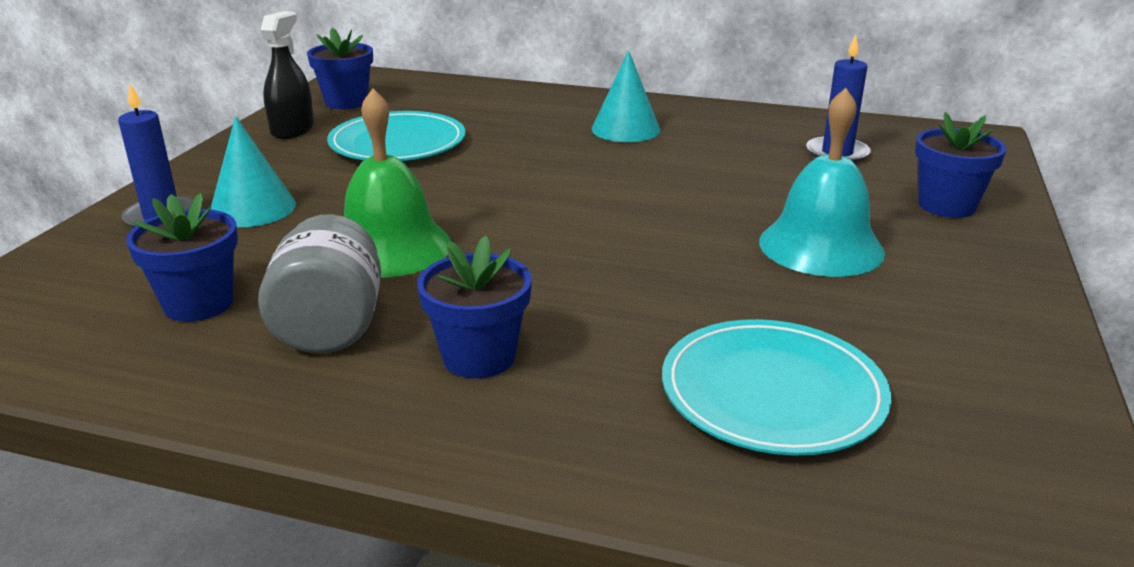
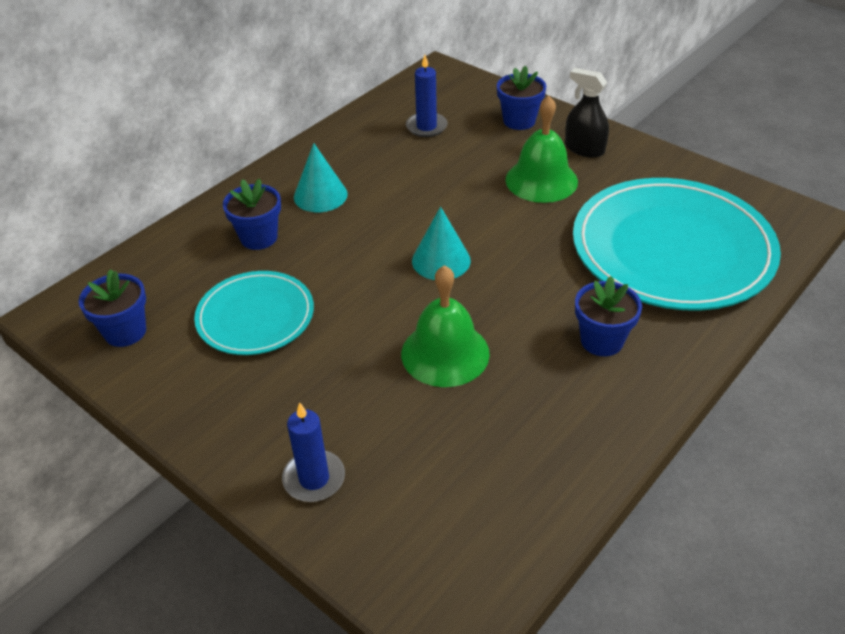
camera: 65 degrees left, 15 degrees up
(199, 304) = (479, 462): blue flower pot -> blue flower pot (259, 237)
(252, 208) = (332, 420): turquoise cone -> turquoise cone (441, 260)
(292, 129) = (169, 377): black spray bottle -> black spray bottle (584, 149)
(330, 327) = (541, 398): grey jar -> none
(772, 392) = (672, 249): turquoise plate -> turquoise plate, size x1.80
(821, 246) = (541, 180): turquoise bell -> green bell

